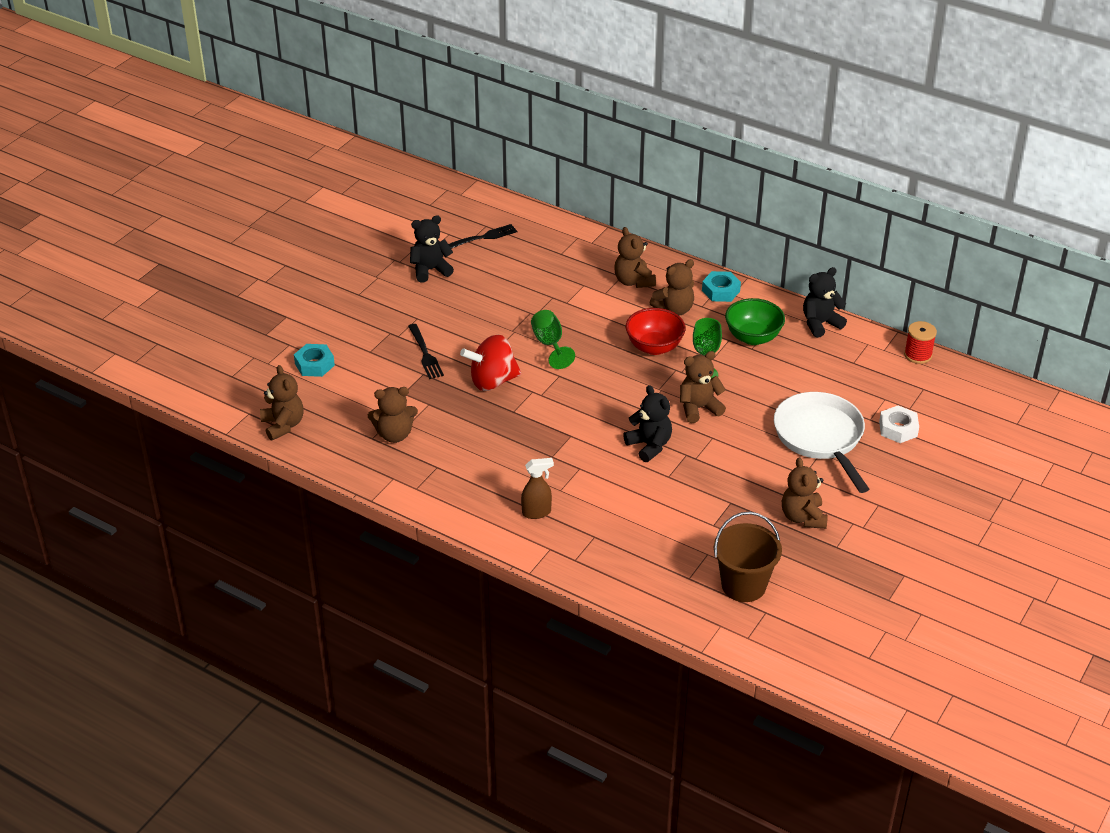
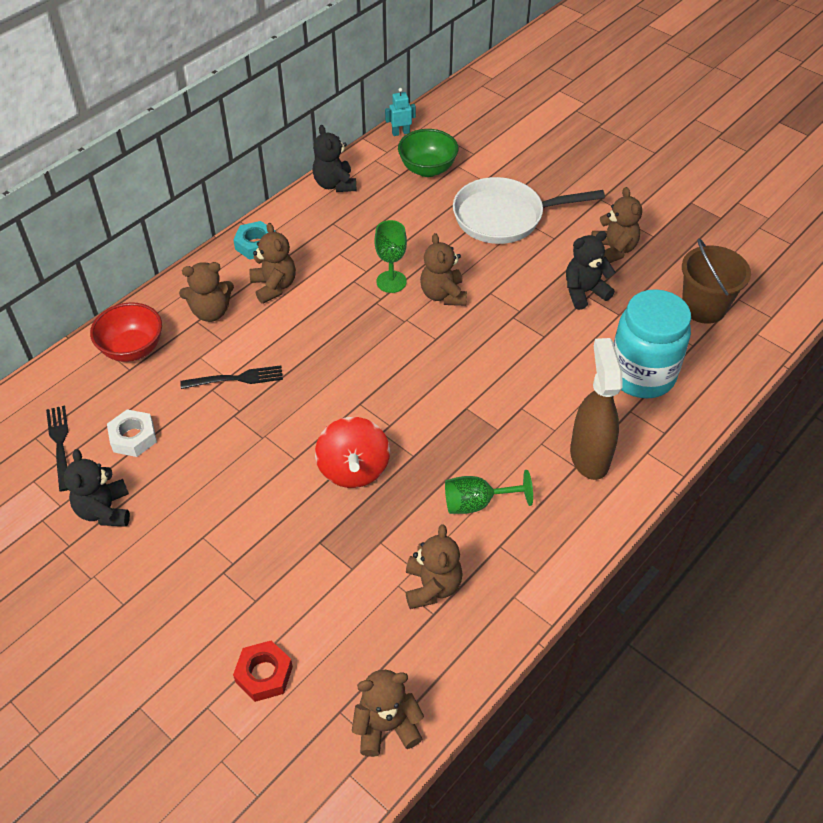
camera: 80 degrees left, 10 degrees up
(314, 364) = (264, 674): turquoise nut -> red nut
(425, 353) = (280, 535): black fork -> black fork (236, 378)
(537, 512) = (589, 456): brown spray bottle -> brown spray bottle, size x1.78
(550, 344) = (300, 404): green goblet -> green goblet (477, 503)
(639, 542) = (641, 375): none -> turquoise jar
(649, 446) = (495, 343): black teddy bear -> black teddy bear (584, 292)
(654, 347) = (334, 313): red bowl -> red bowl (132, 349)
(753, 337) = (341, 235): green bowl -> green bowl (427, 169)
(803, 517) = (613, 250): brown teddy bear -> brown teddy bear turned 105 degrees counterclockwise
(898, 429) = (501, 166): white nut -> white nut (133, 437)
(918, 355) = (400, 133): red spool -> turquoise robot

